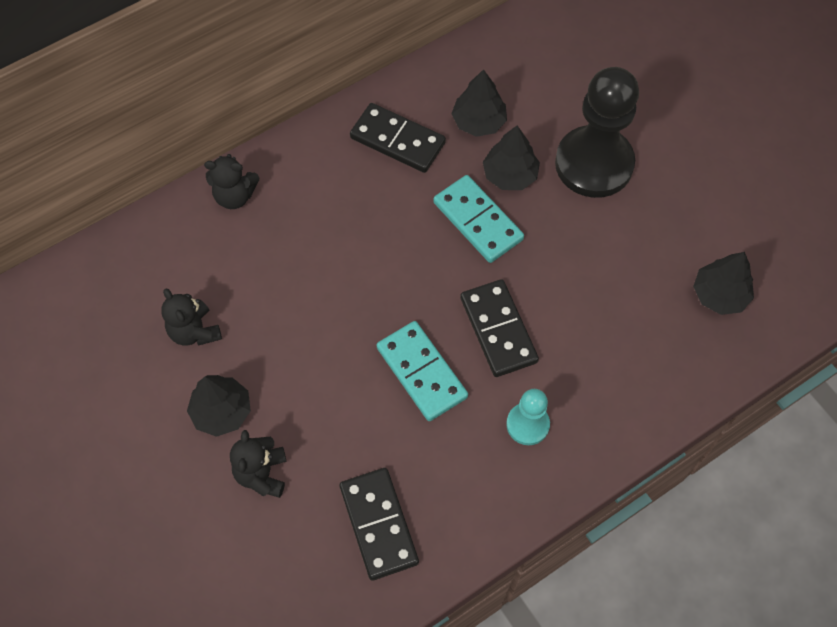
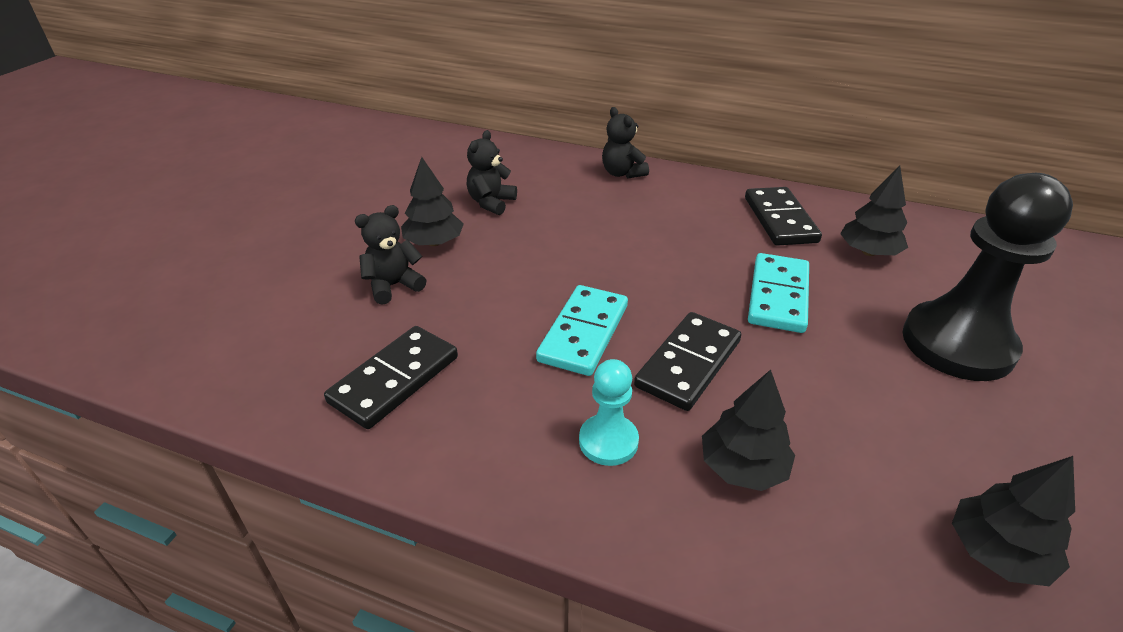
camera: 55 degrees right, 25 degrees down
(510, 175) = (852, 294): black tree -> black tree (743, 467)

